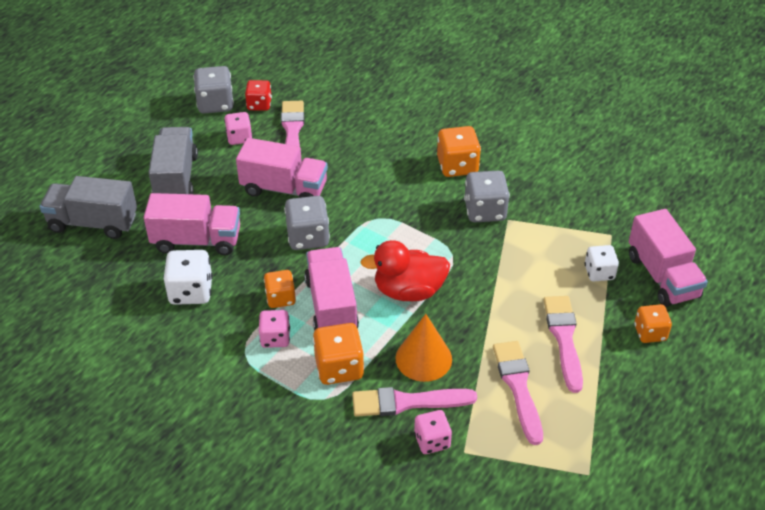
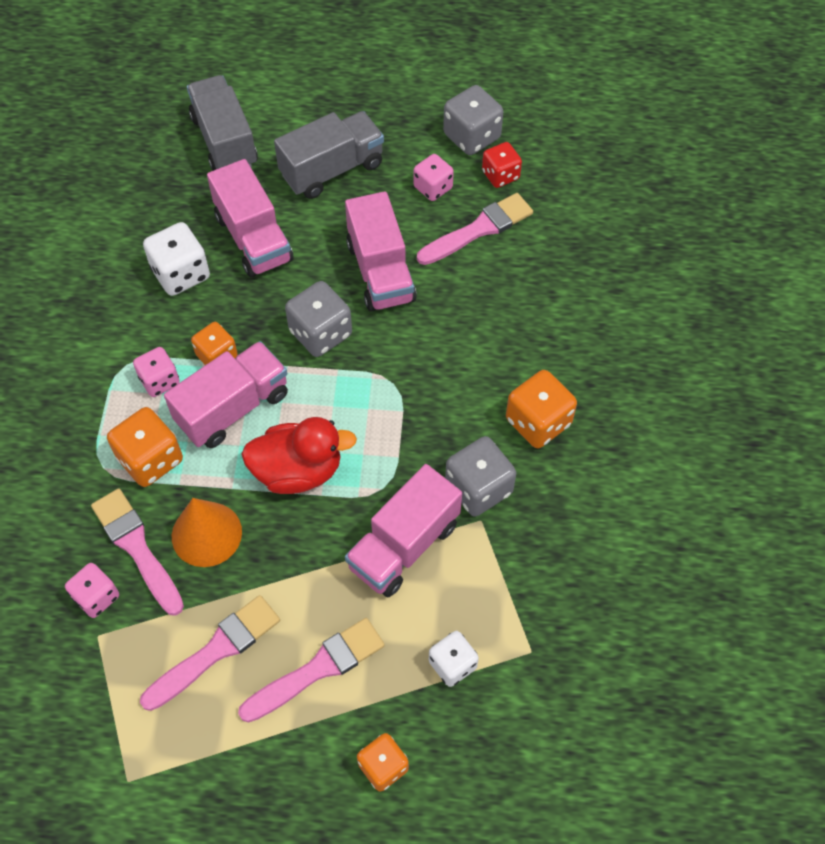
camera: 60 degrees right, 15 degrees up
(408, 291) = (298, 471): red duck -> red duck turned 120 degrees clockwise
(662, 276) = (492, 744): pink truck -> pink truck (404, 545)

